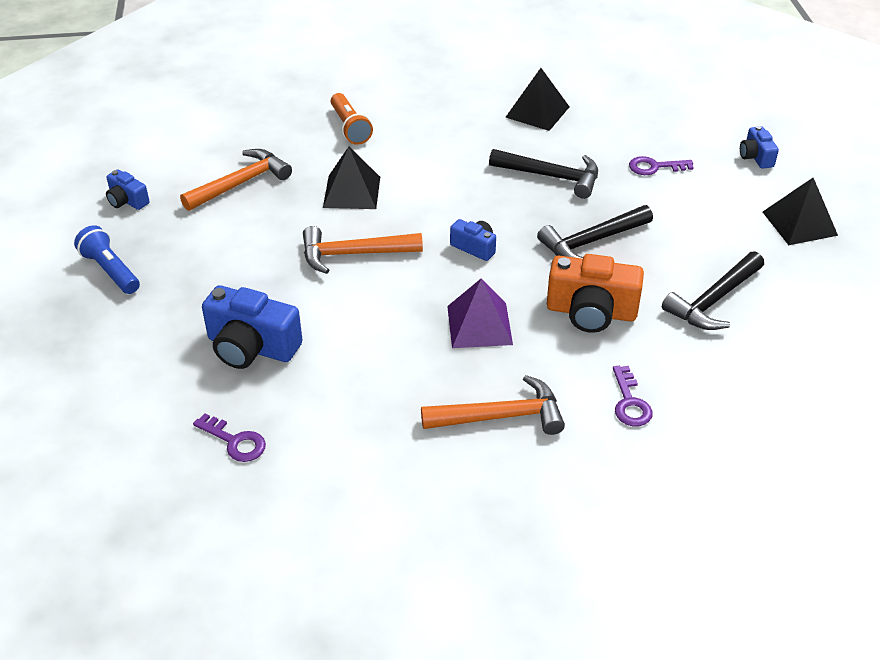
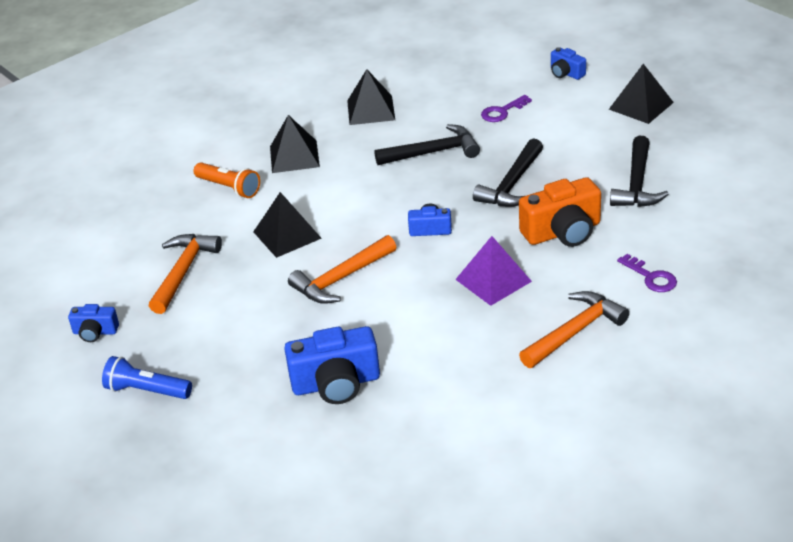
camera: 30 degrees left, 5 degrees down
(235, 441) = (400, 453): purple key -> none
(430, 124) = (294, 156): none -> black pyramid

